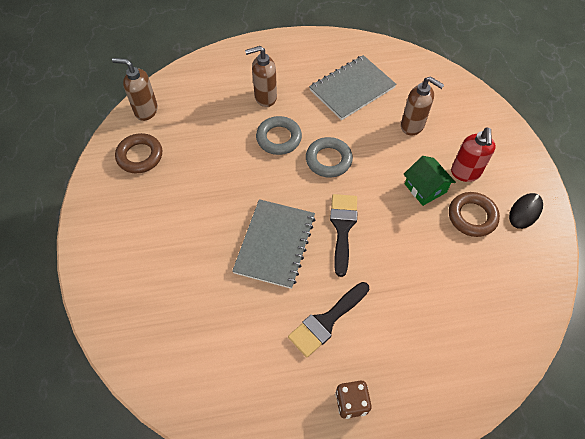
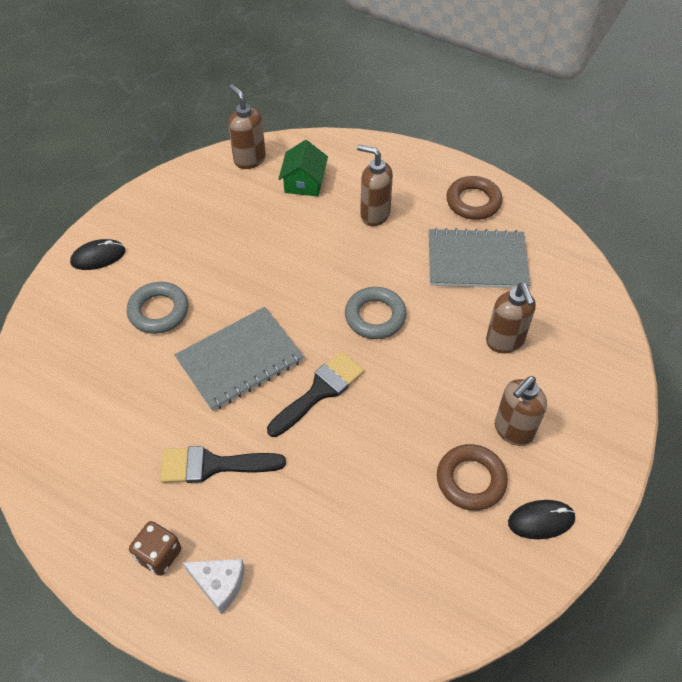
camera: 40 degrees right, 5 degrees down
(104, 245) = (98, 257): none -> black mouse
(140, 156) = (203, 198): brown ring -> brown ring (473, 202)
(279, 138) = (347, 263): grey ring -> grey ring (158, 311)
(404, 388) = (219, 584): none -> white cheese
(425, 188) = (449, 414): green house -> green house (304, 182)
(465, 173) = (513, 430): red soap dispenser -> brown soap dispenser

